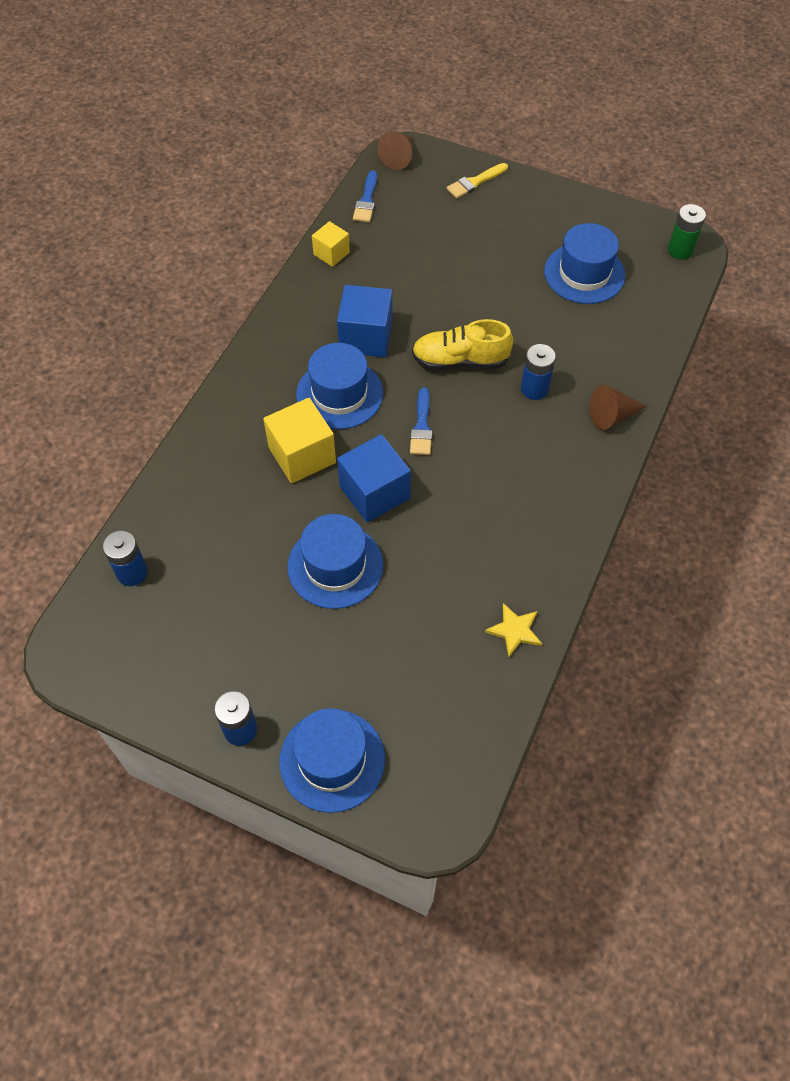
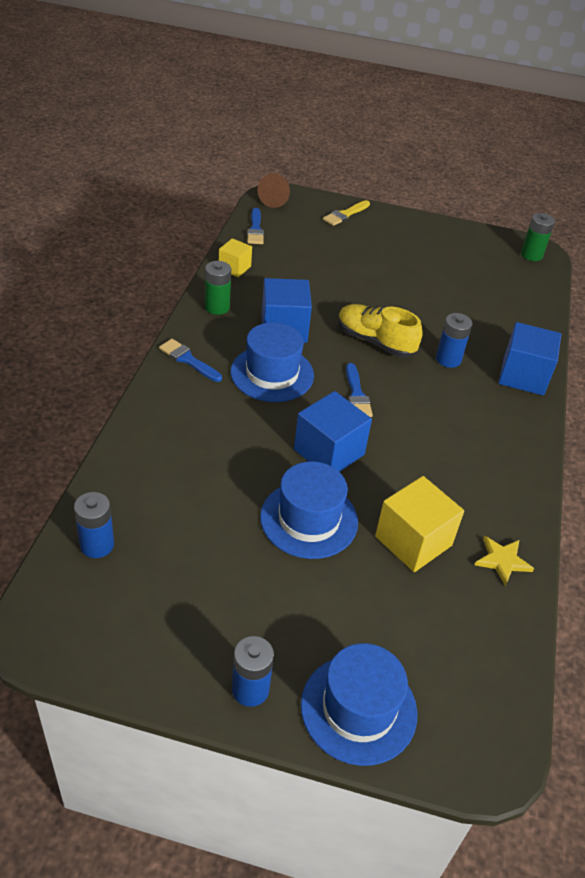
camera: 15 degrees left, 15 degrees down
(257, 371) = (188, 360): none -> blue brush
(301, 305) = (217, 307): none -> green battery
(302, 455) = (249, 425): yellow cube -> yellow cube (413, 541)
(460, 360) = (375, 341): yellow shoe -> yellow shoe turned 45 degrees clockwise
(584, 273) = (459, 274): blue hat -> none
(612, 416) = (523, 376): brown cone -> blue cube

